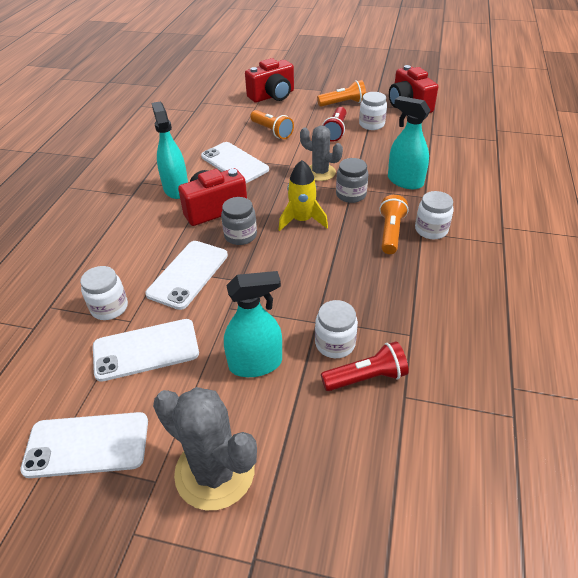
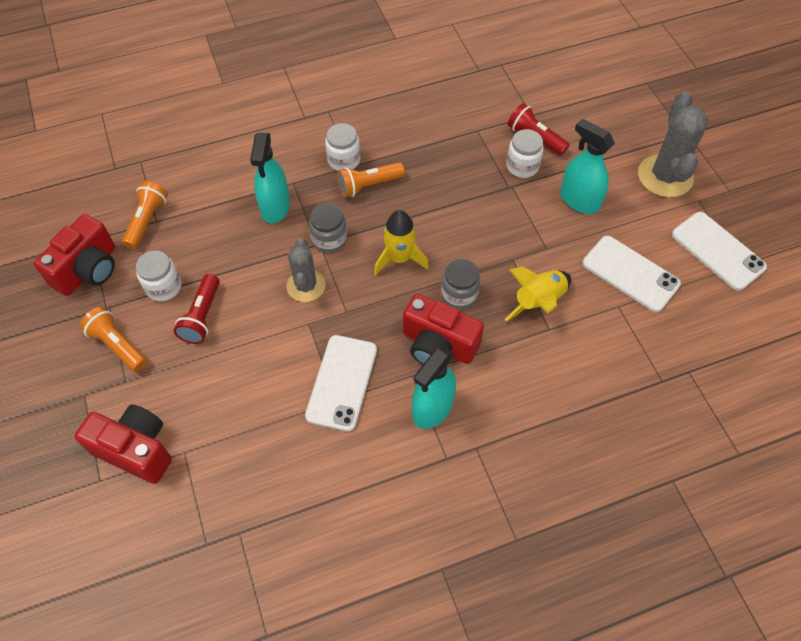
camera: 125 degrees left, 15 degrees up
(109, 307) = (621, 332): white jar -> none
(188, 274) = (538, 302): white phone -> yellow rocket
(272, 131) = (242, 387): orange flashlight -> orange flashlight (147, 221)
(335, 131) = (202, 316): red flashlight -> red flashlight turned 120 degrees clockwise

